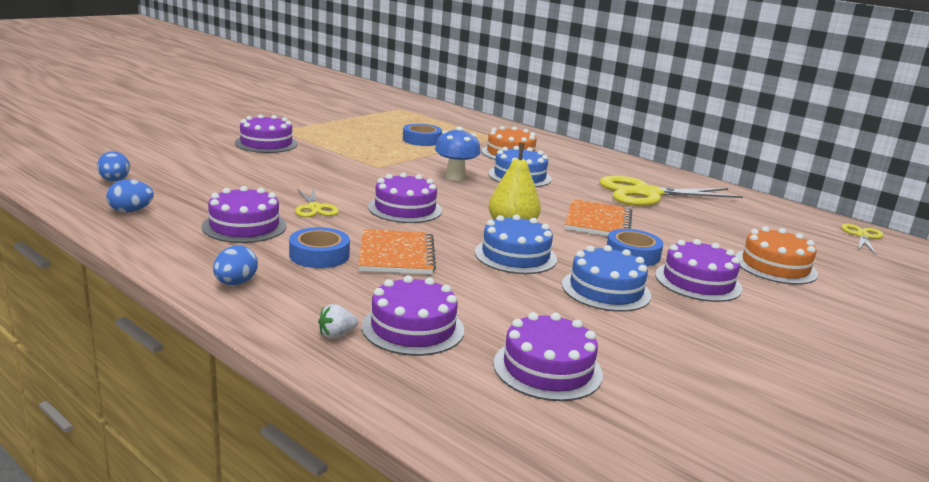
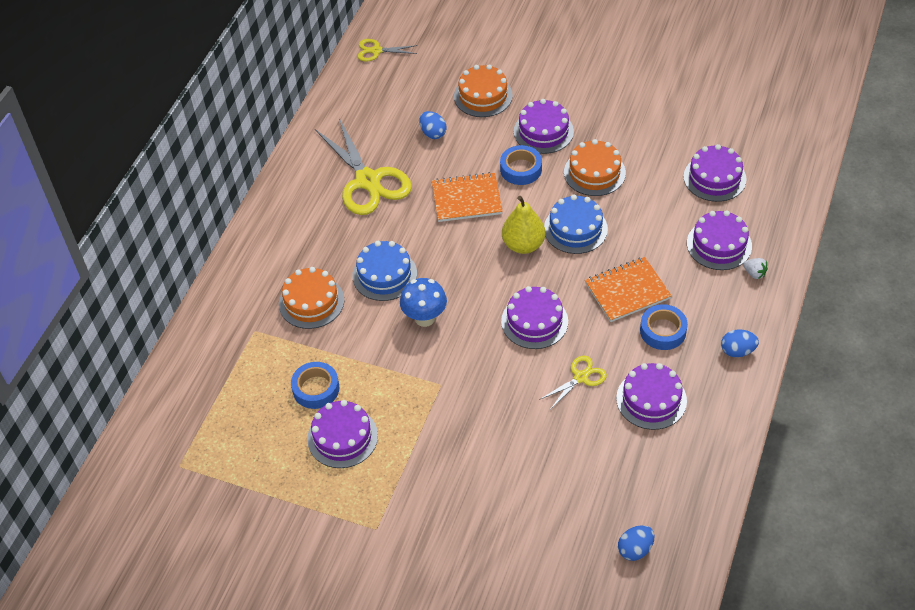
camera: 105 degrees left, 30 degrees up
(131, 211) = (683, 487): blue egg -> blue egg (433, 133)
(266, 143) = (435, 510): purple cake -> purple cake (342, 437)
(606, 290) = (594, 172): blue cake -> orange cake

